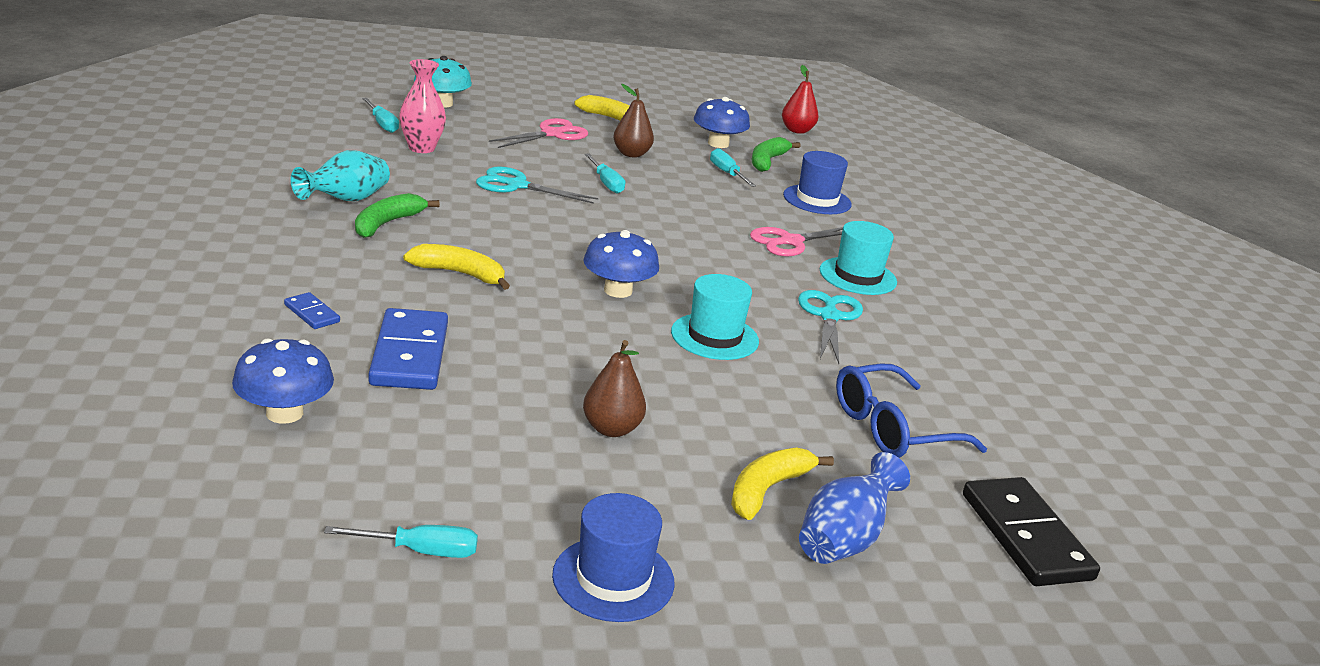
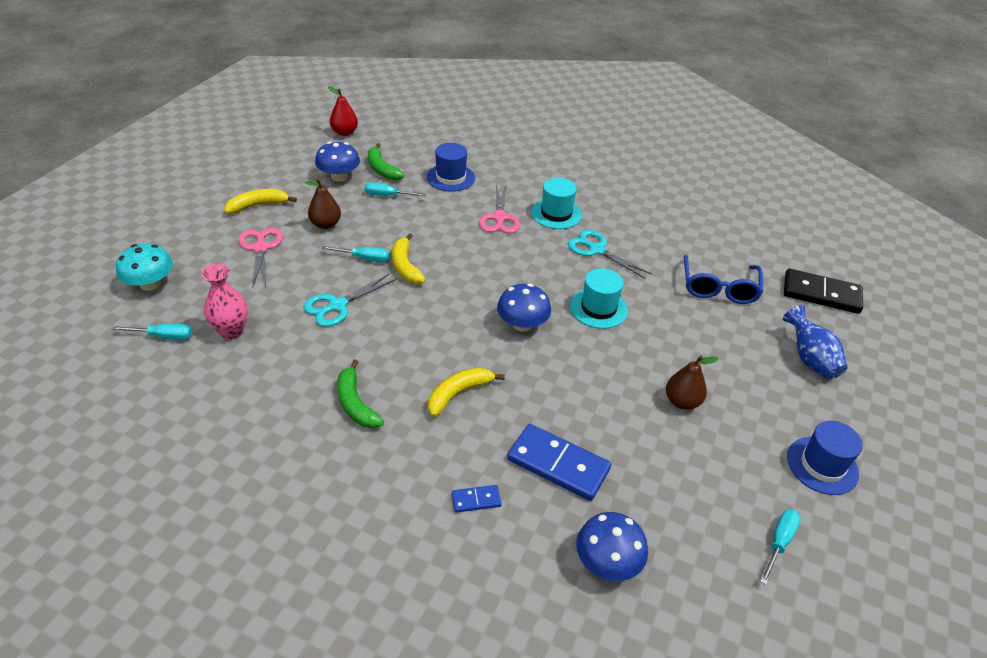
camera: 55 degrees left, 15 degrees up
(345, 200) = (298, 414): turquoise vase -> none
(767, 490) = (760, 365): yellow banana -> yellow banana (405, 266)

